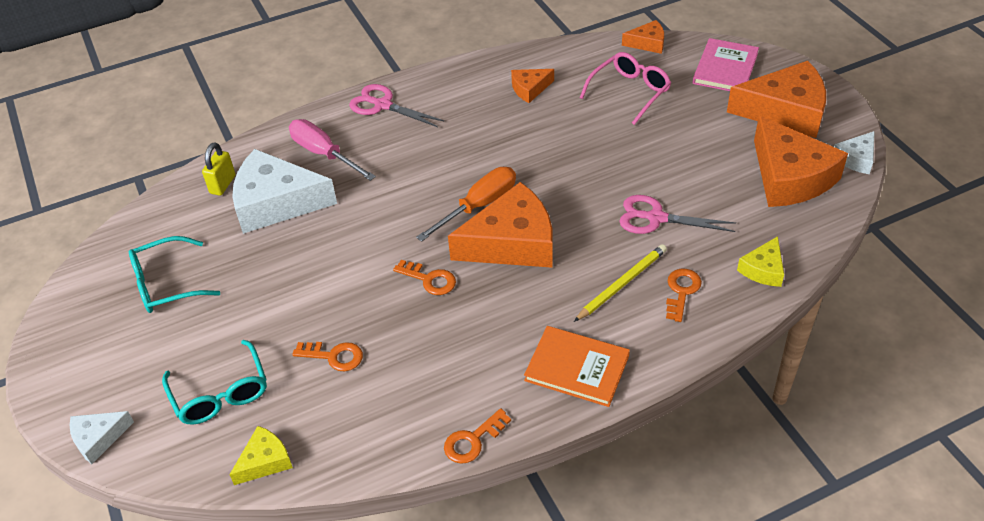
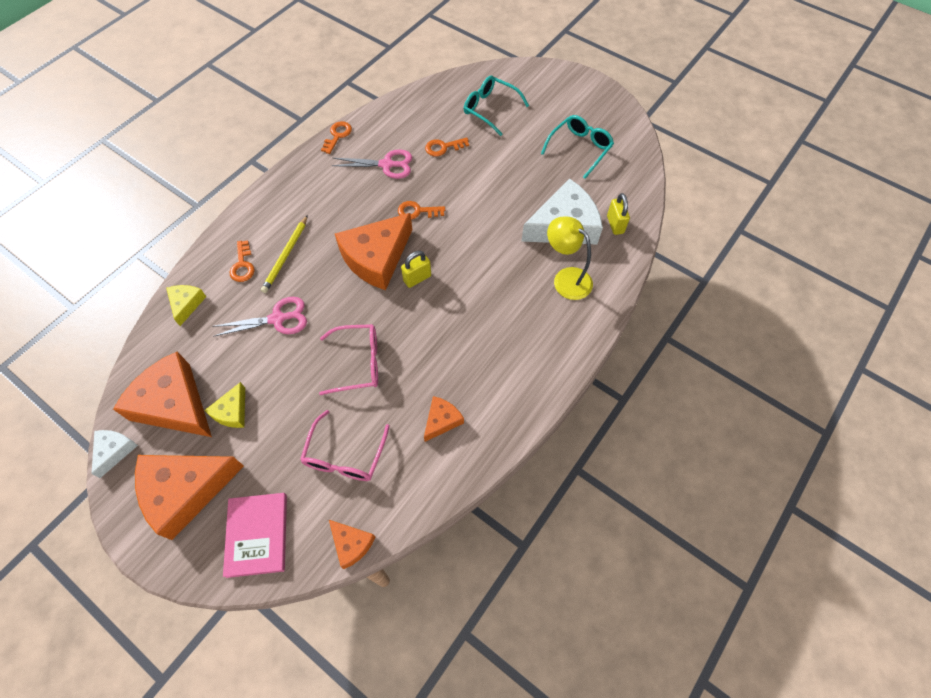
camera: 150 degrees right, 15 degrees up
(98, 438) = (532, 71): white cheese -> none
(265, 461) = (440, 91): yellow cheese -> yellow cheese (232, 411)
(324, 154) = (566, 278): pink screwdriver -> yellow lamp
(383, 105) = (559, 346): pink scissors -> pink scissors (387, 165)
(478, 206) = (417, 278): orange screwdriver -> yellow padlock
(577, 368) = (295, 191): orange book -> none
(585, 152) = (358, 363): none -> pink glasses
(647, 43) = (351, 544): orange cheese -> orange cheese turned 105 degrees counterclockwise

